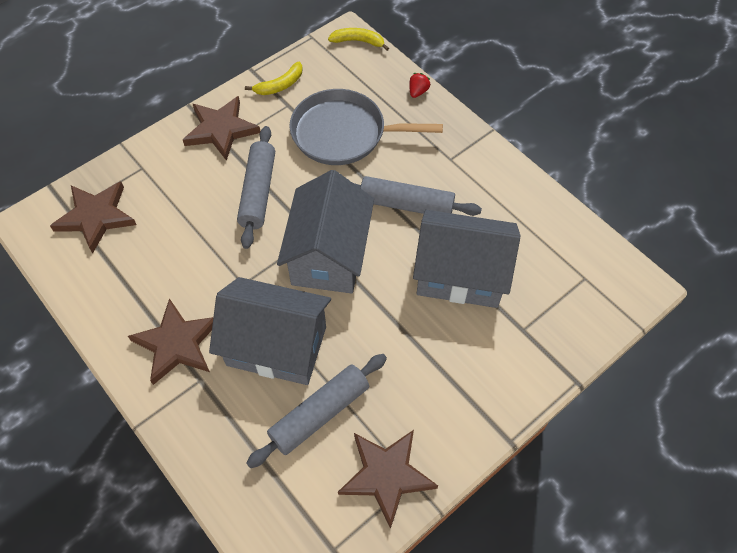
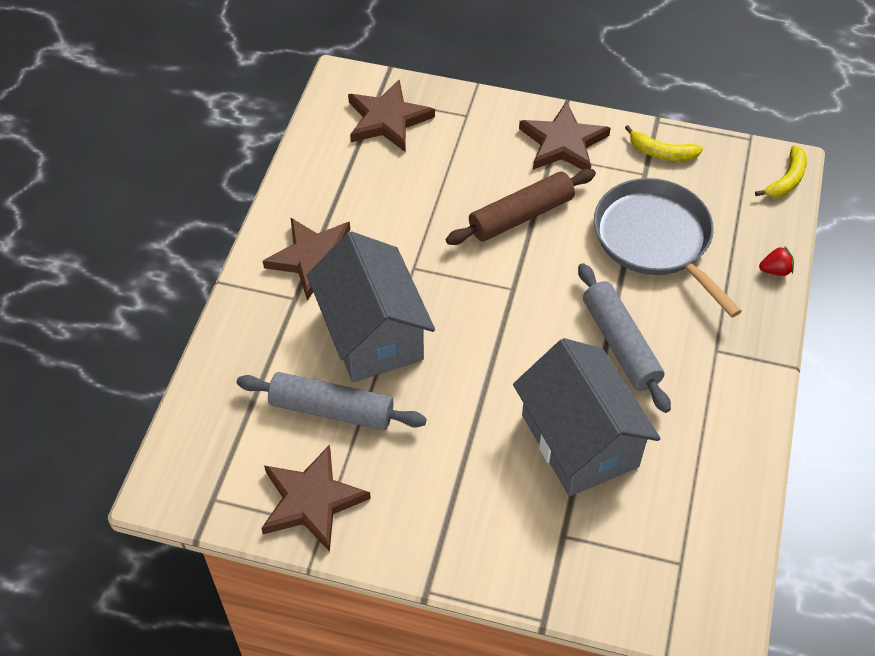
camera: 55 degrees right, 5 degrees down
(258, 192) = (521, 216): grey rolling pin -> brown rolling pin
(329, 255) = (502, 315): grey house -> none
(358, 41) = (786, 179): yellow banana -> yellow banana turned 60 degrees clockwise

